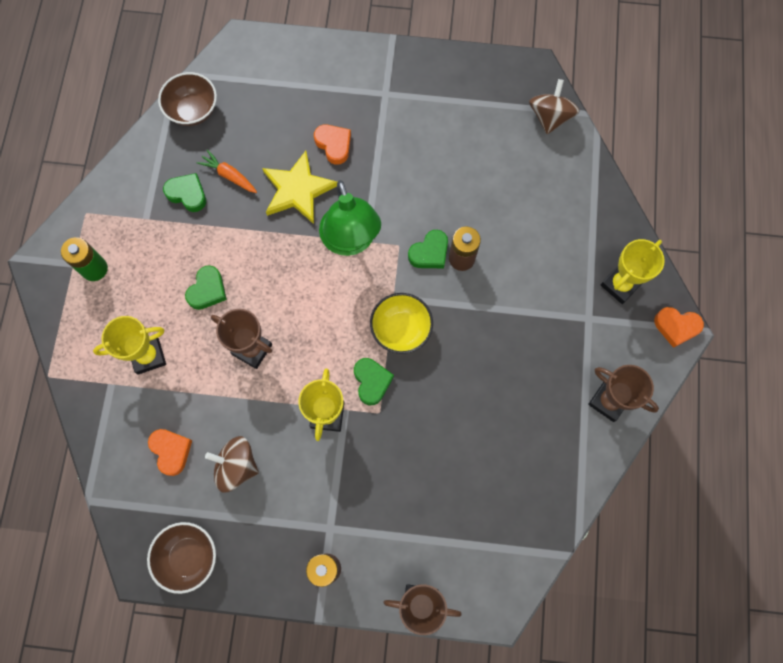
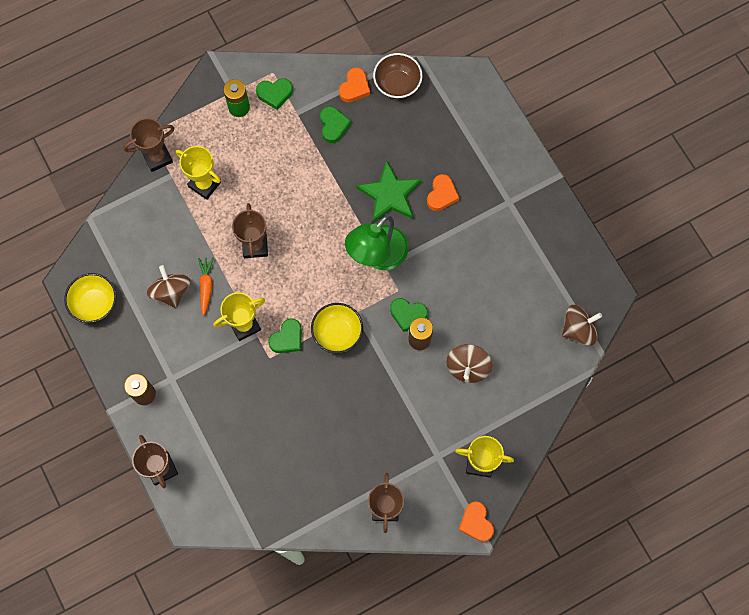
camera: 55 degrees right, 0 degrees up
(80, 384) = (157, 157): none -> brown trophy
(171, 451) = (153, 244): orange heart -> orange heart (354, 87)
(188, 557) = (95, 303): brown bowl -> yellow bowl
(207, 290) = (275, 188): green heart -> green heart (275, 94)
(229, 175) = (367, 142): orange carrot -> orange carrot (206, 286)
(298, 190) = (390, 194): yellow star -> green star
(519, 234) = (467, 367): none -> brown spinning top

